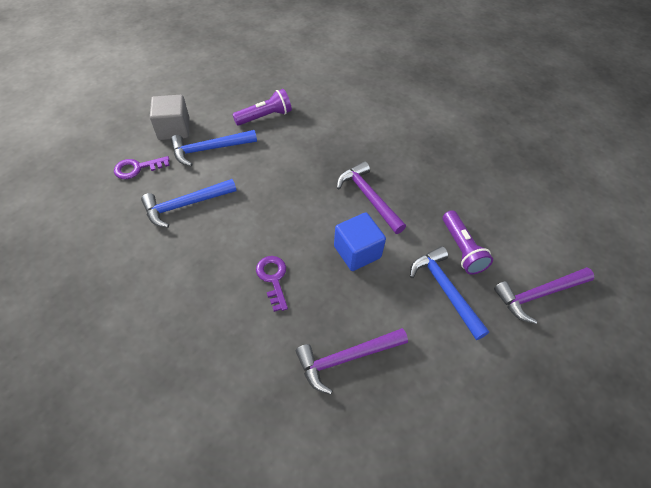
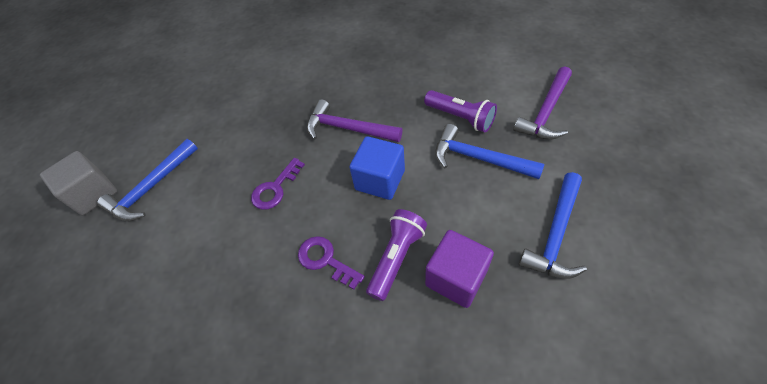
camera: 30 degrees left, 0 degrees up
(137, 168) = (80, 260): purple key -> purple key (275, 188)
(185, 205) = (171, 257): blue hammer -> blue hammer (555, 234)
(265, 116) = (186, 122): purple flashlight -> purple flashlight (396, 258)
(346, 358) = (456, 278): purple hammer -> purple cube

